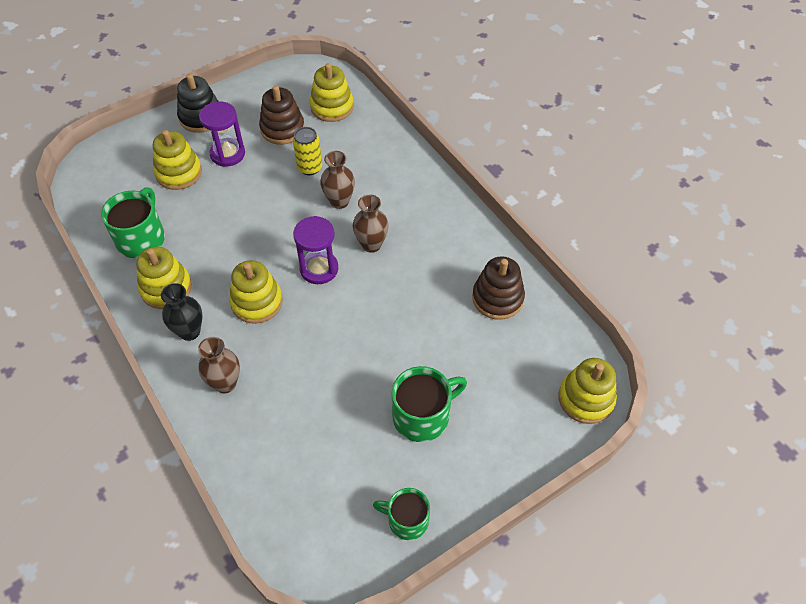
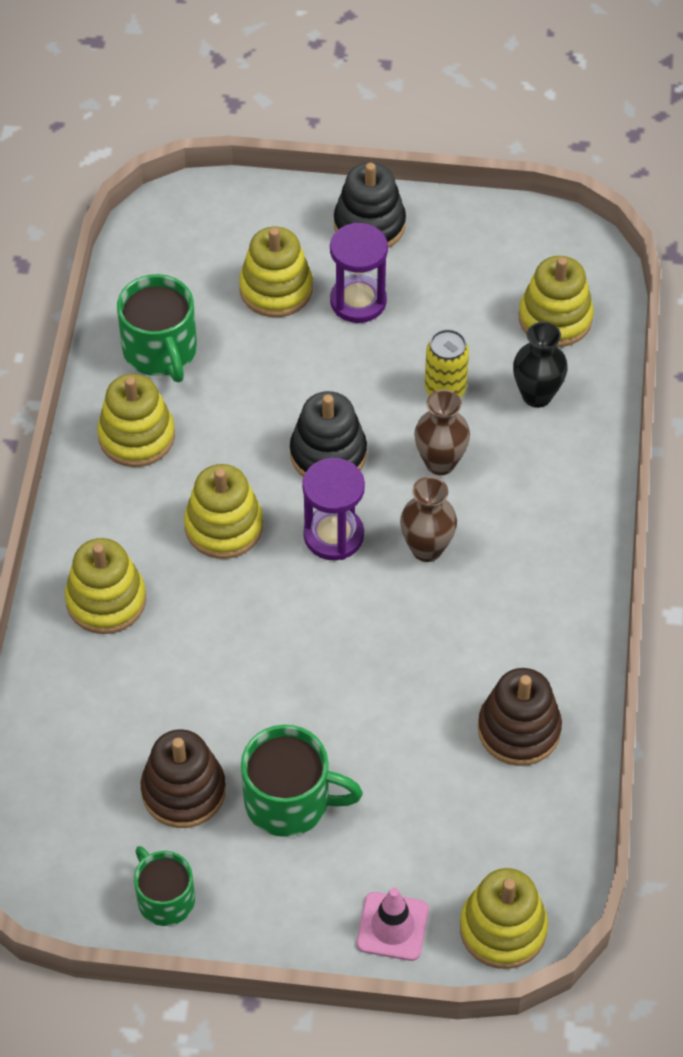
camera: 40 degrees right, 0 degrees up
(141, 238) = (160, 351): green mug -> green mug turned 105 degrees clockwise
(189, 331) = (118, 509): black vase -> black vase (537, 395)
(225, 383) = (106, 600): brown vase -> yellow stacking toy
(279, 232) = (328, 454): none -> black stacking toy
(282, 129) = (459, 310): brown stacking toy -> brown stacking toy (183, 791)
(535, 440) = (392, 926): none -> pink traffic cone

